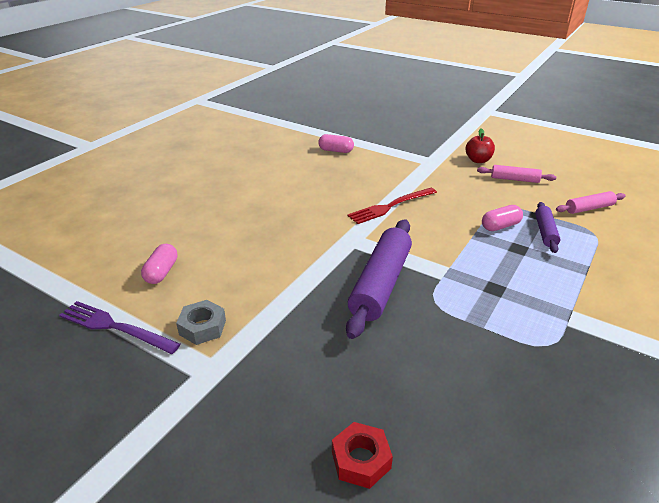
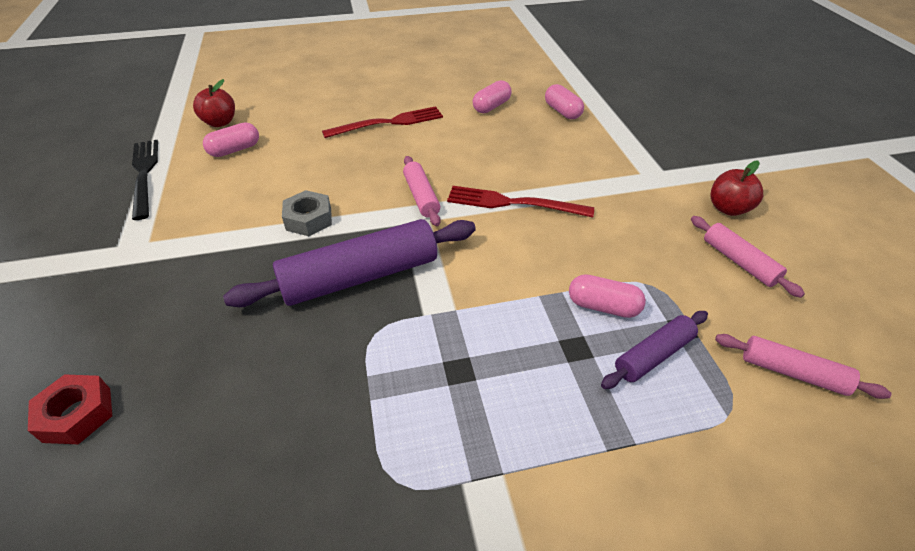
camera: 45 degrees right, 10 degrees up
(110, 263) = (220, 122): none -> red apple
(115, 327) = (144, 174): purple fork -> black fork
(202, 327) = (183, 213): grey nut -> grey nut (309, 219)
(245, 202) = (388, 123): none -> red fork
(292, 165) = (491, 106): none -> pink capsule
(339, 229) = (421, 196): none -> pink rolling pin

